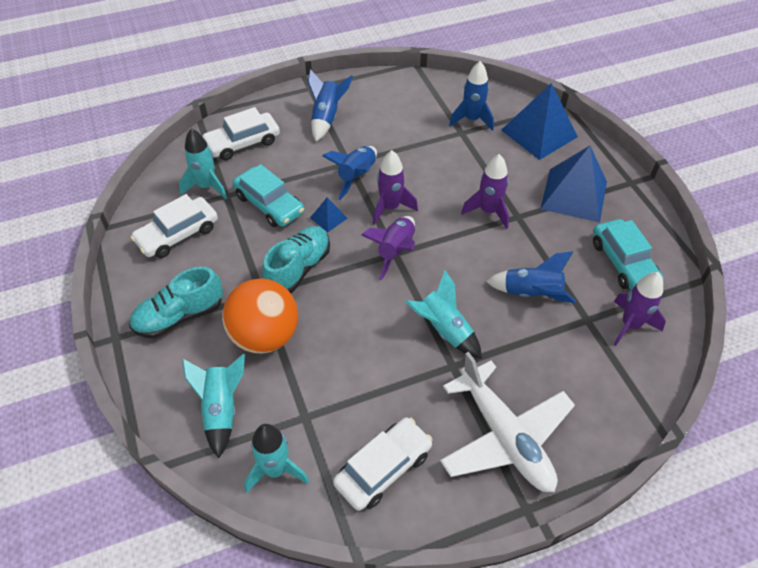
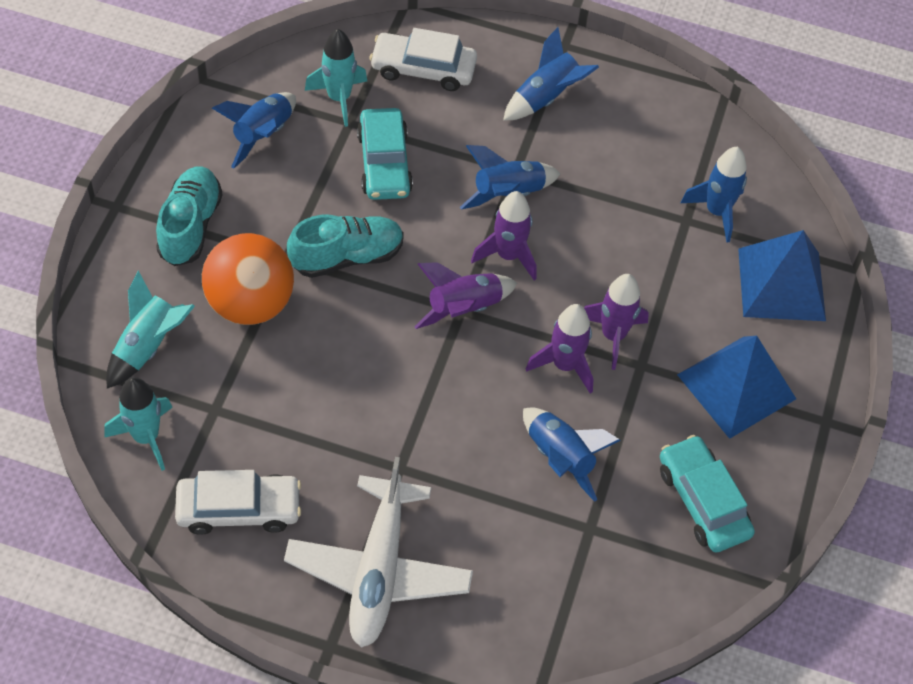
camera: 35 degrees right, 5 degrees up
(178, 234) = (263, 135): white car -> blue rocket
(179, 316) = (190, 226): turquoise shoe -> turquoise shoe turned 90 degrees clockwise
(328, 218) = (431, 221): blue pyramid -> none
(444, 330) = (428, 427): turquoise rocket -> none
(623, 262) = (703, 501): turquoise car -> turquoise car turned 135 degrees clockwise
(630, 325) = (630, 568): purple rocket -> purple rocket (564, 365)

